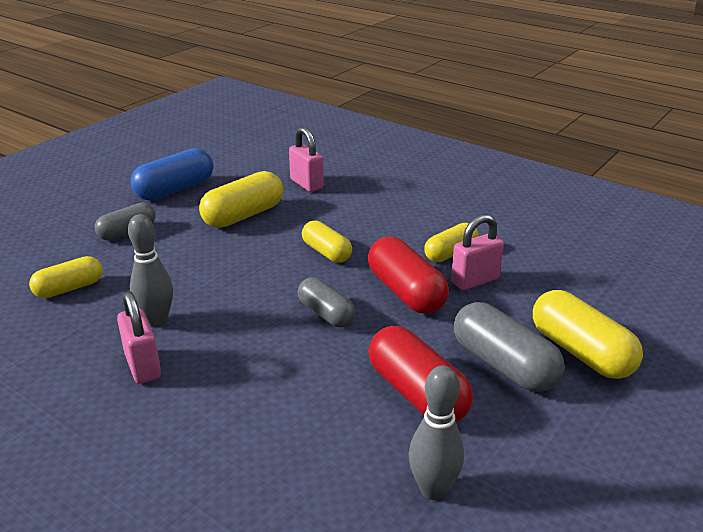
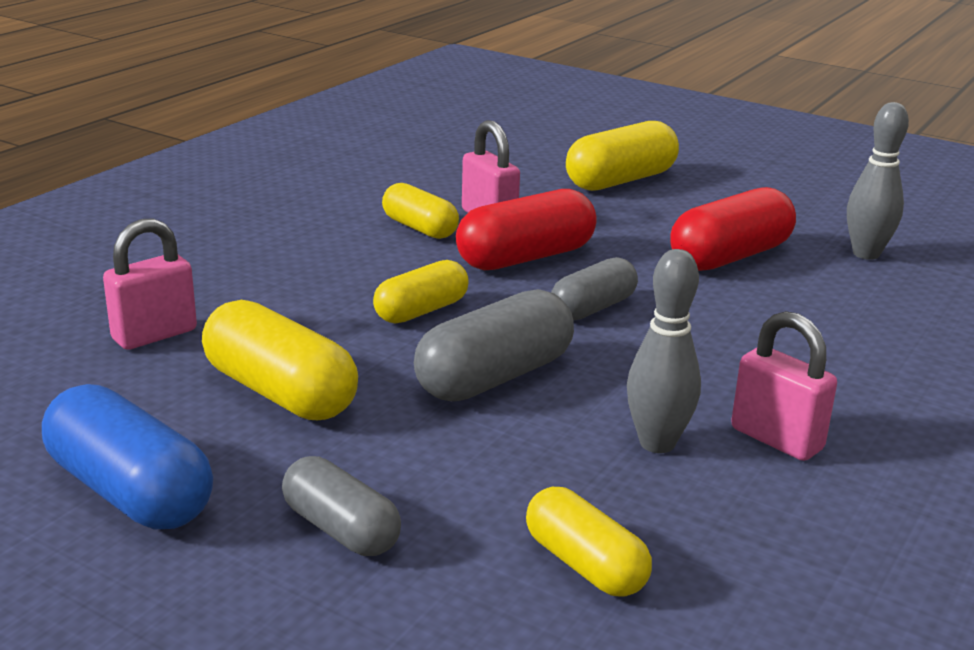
camera: 95 degrees left, 5 degrees down
(143, 366) = (776, 439): pink padlock -> pink padlock turned 75 degrees clockwise
(504, 365) = (659, 214): grey capsule -> grey capsule (494, 377)

